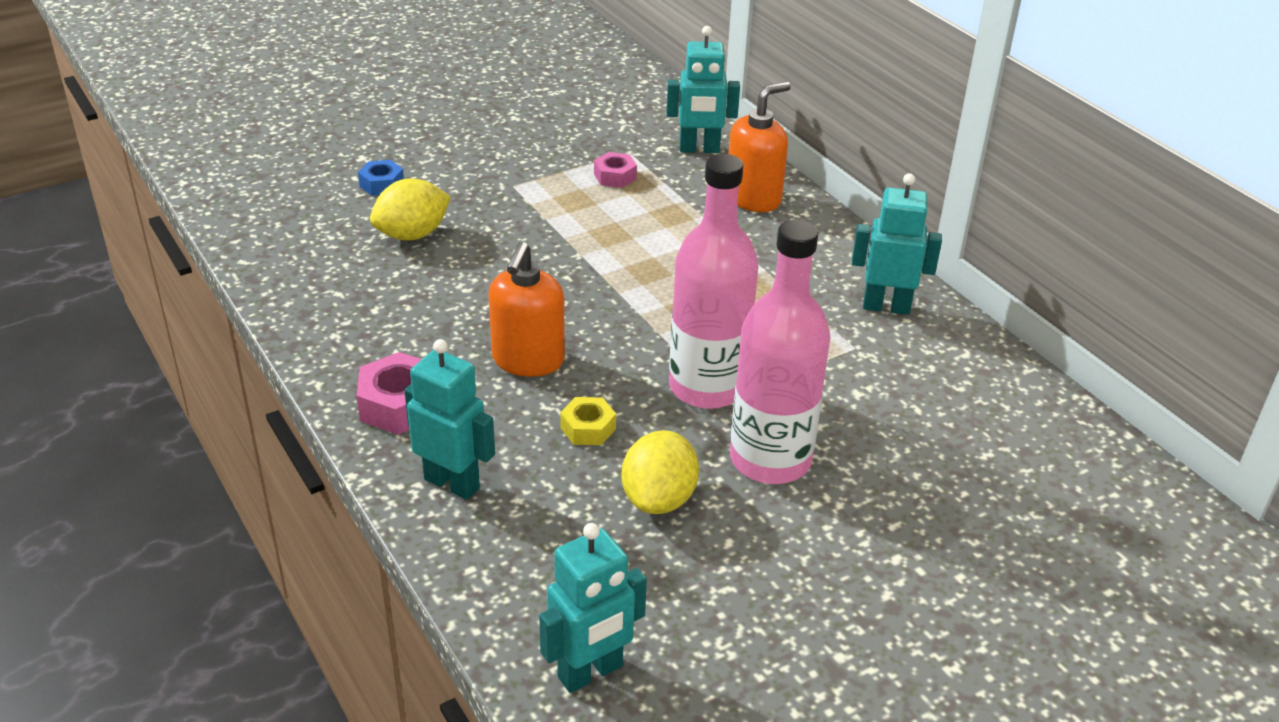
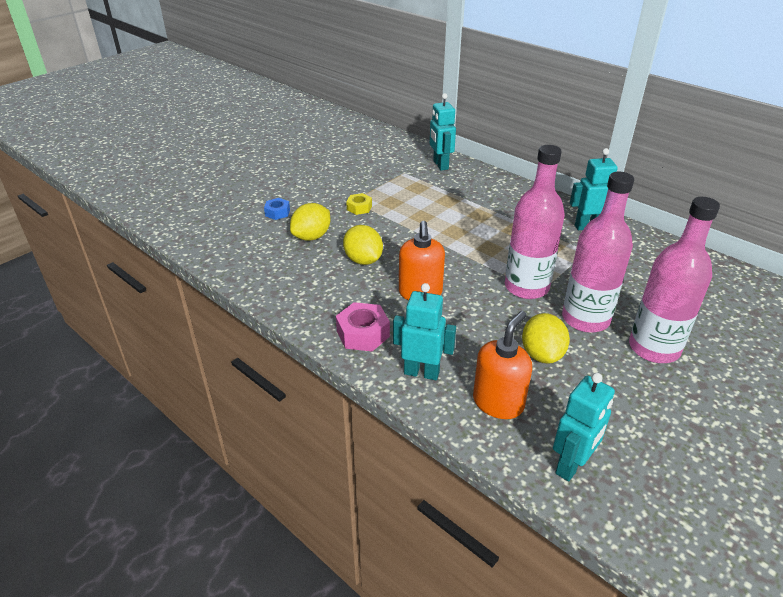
camera: 15 degrees left, 0 degrees up
(470, 289) = (363, 260): none -> yellow lemon
(588, 428) = (478, 323): yellow nut -> yellow nut (359, 208)
(615, 176) = (405, 186): pink nut -> none
(699, 149) = (440, 165): turquoise robot -> turquoise robot turned 90 degrees clockwise
(753, 198) = (484, 184): orange soap dispenser -> orange soap dispenser (498, 402)
(852, 532) = (654, 348): none -> pink bottle

